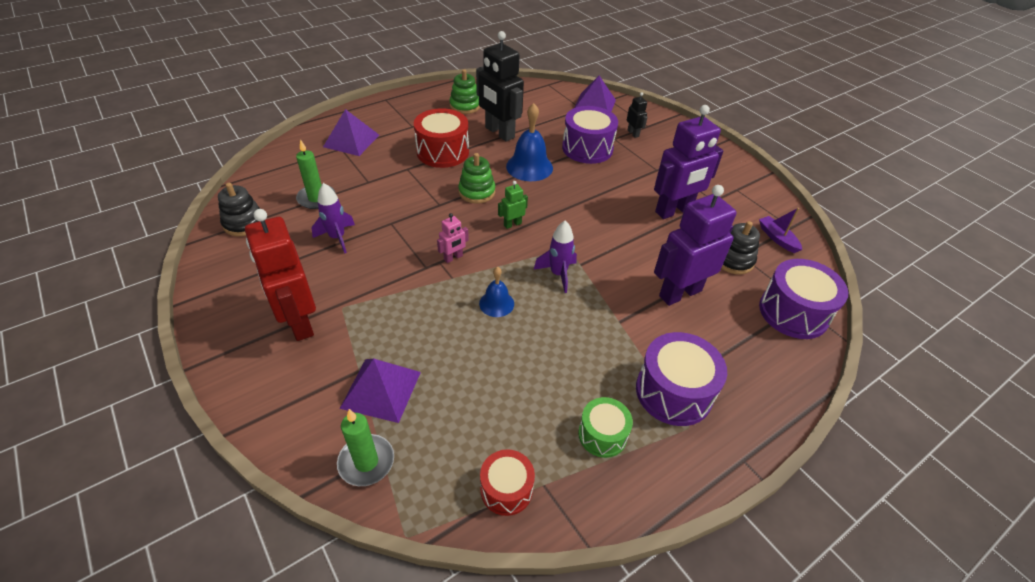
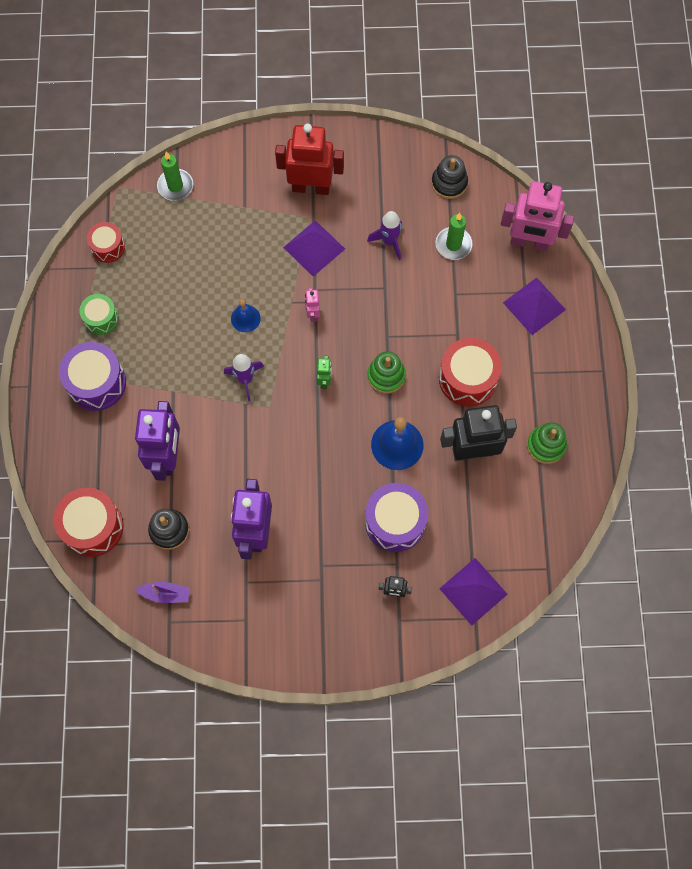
camera: 125 degrees right, 25 degrees up
(289, 159) = (529, 242): none -> pink robot
(381, 389) = (220, 213): purple pyramid -> purple pyramid (314, 248)
(793, 312) = (93, 526): purple drum -> red drum

